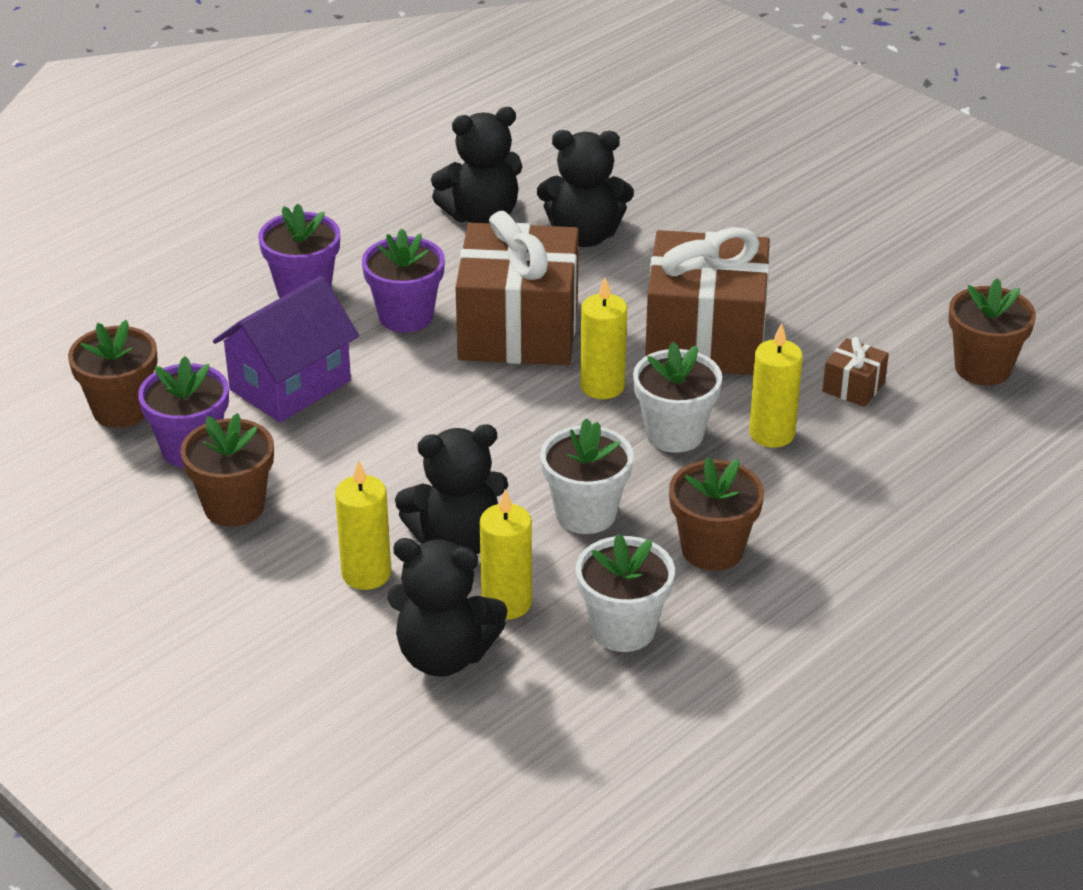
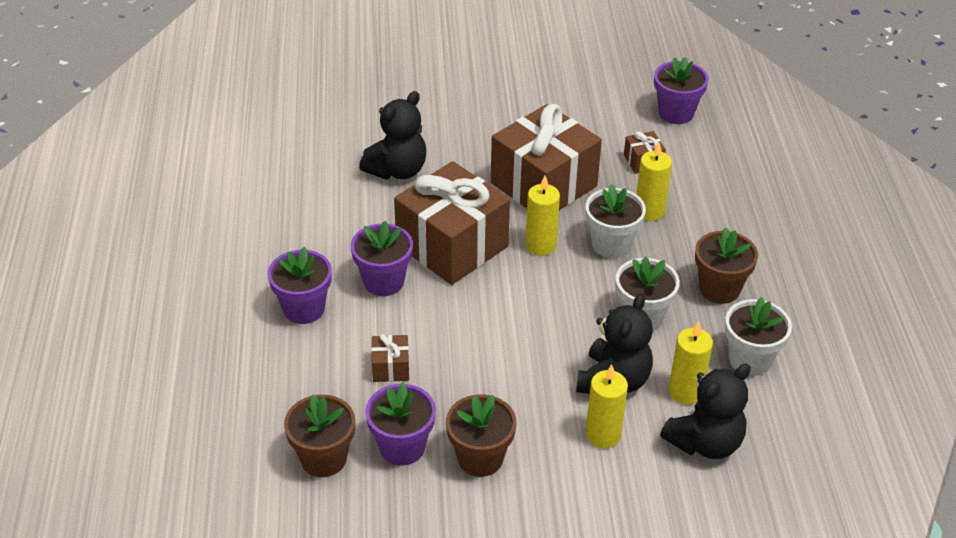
camera: 50 degrees left, 5 degrees up
(290, 385) = (391, 368): purple house -> brown gift
(482, 216) = (326, 196): black teddy bear -> none
(983, 368) = (676, 113): brown flower pot -> purple flower pot

